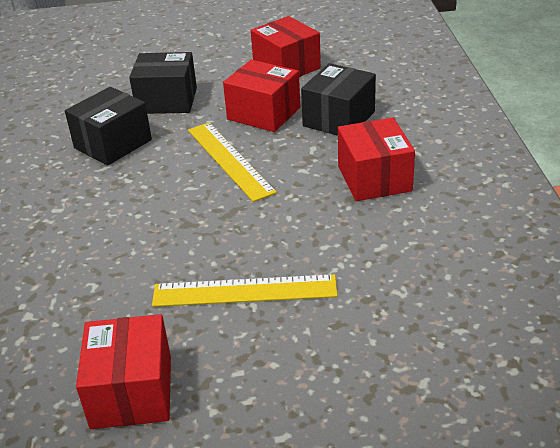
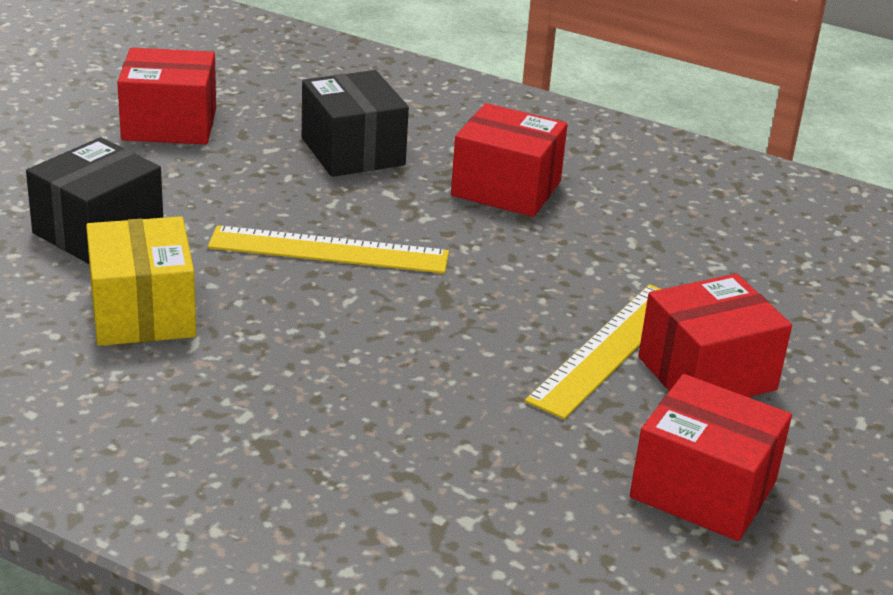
camera: 60 degrees left, 5 degrees down
(113, 144) = (143, 312): black box -> yellow box
(264, 113) = (258, 186): red box -> red box (706, 373)

